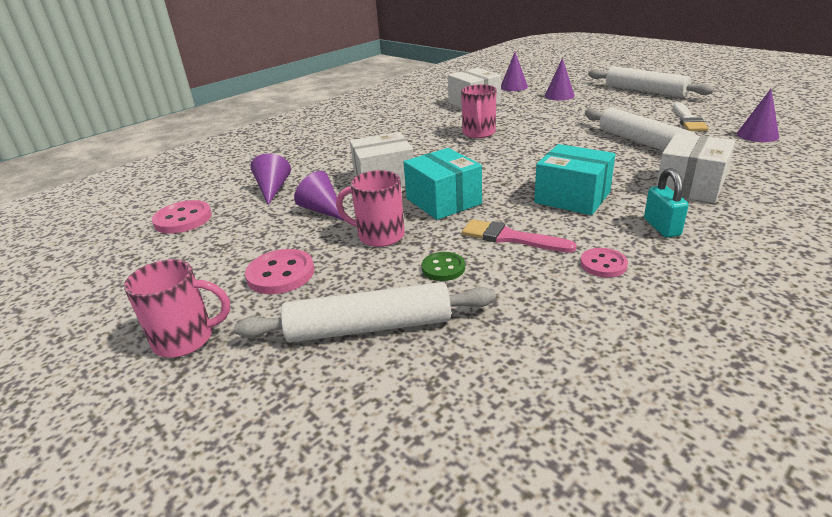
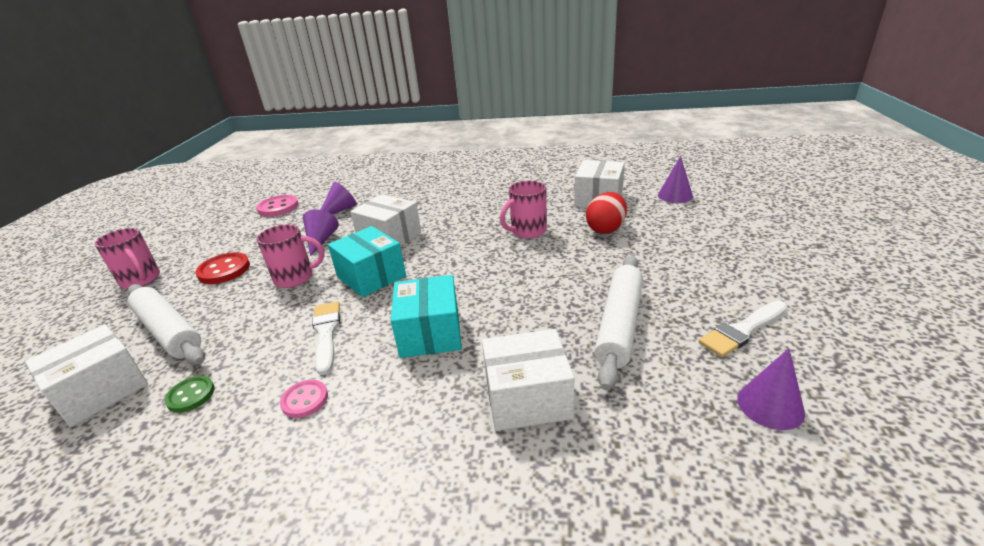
camera: 50 degrees right, 0 degrees up
(281, 274) = (224, 270): pink button -> red button
(379, 236) = (295, 278): pink mug -> pink mug turned 105 degrees clockwise
(438, 388) = (101, 391): none -> white box
(443, 201) = (371, 276): turquoise box -> turquoise box turned 60 degrees counterclockwise
(443, 268) = (260, 324): green button -> green button (191, 395)
(511, 238) = (326, 333): pink brush -> white brush
(521, 113) = (606, 229): none -> red egg
(559, 95) = (689, 226): purple cone -> none
(645, 91) = (799, 267): white rolling pin -> none
(661, 227) = (404, 410): turquoise padlock -> none

